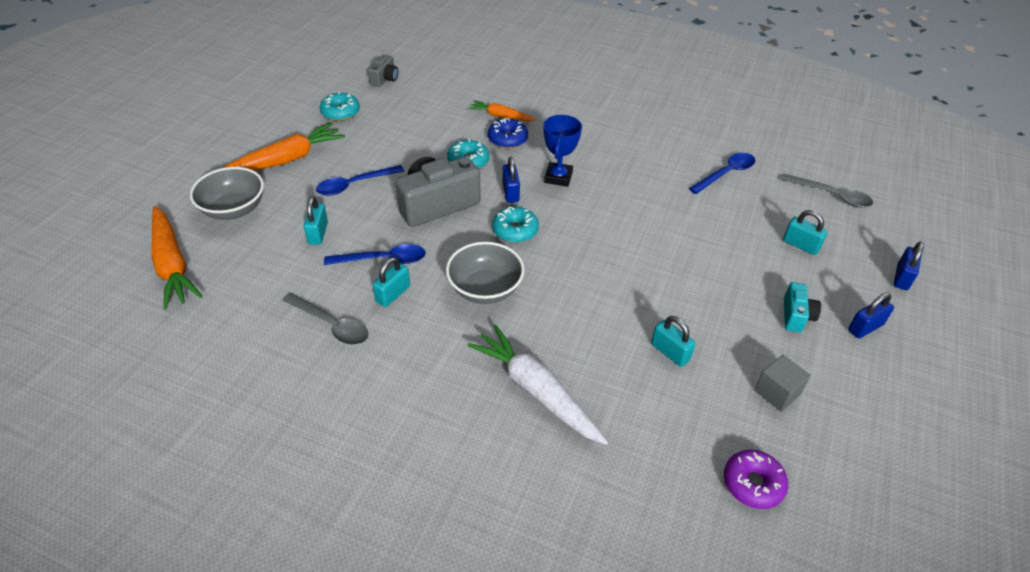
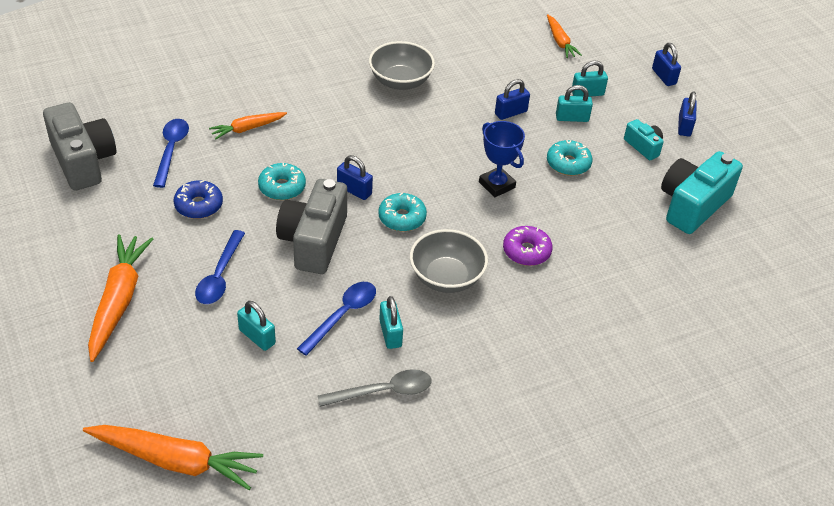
camera: 50 degrees left, 0 degrees up
(234, 209) = (148, 377): grey bowl -> grey bowl (400, 81)
(340, 112) = (94, 221): turquoise donut -> turquoise donut (568, 163)
(385, 79) = (83, 161): grey camera -> grey camera, size x1.98
(507, 139) = (284, 146): blue donut -> blue donut (199, 205)
(536, 391) = (575, 317): white carrot -> none
(558, 177) = (370, 152): blue trophy -> blue trophy (496, 185)
(670, 352) = (611, 227): turquoise padlock -> turquoise padlock (572, 118)
(707, 218) = (510, 113): none -> blue padlock
(726, 174) = (478, 68): blue spoon -> blue spoon (171, 150)
(753, 484) = (745, 269): purple donut -> purple donut (526, 251)
(777, 392) = (692, 205): grey cube -> turquoise camera
(831, 195) = (560, 41): grey spoon -> orange carrot

